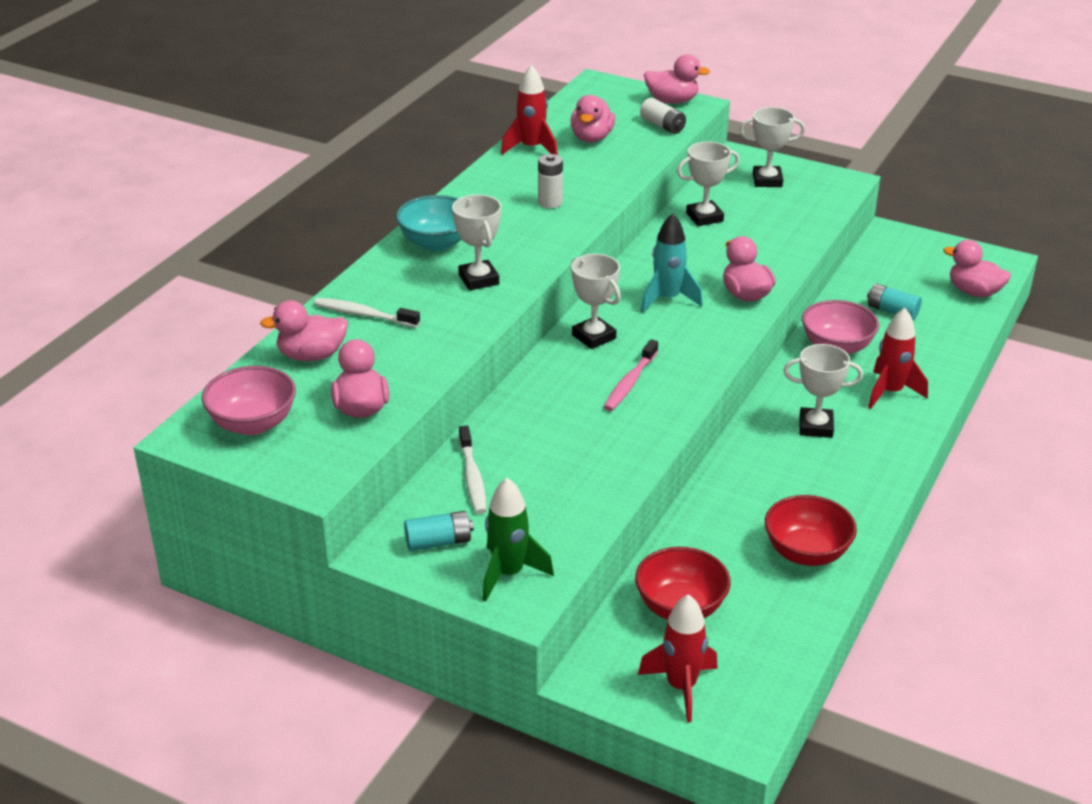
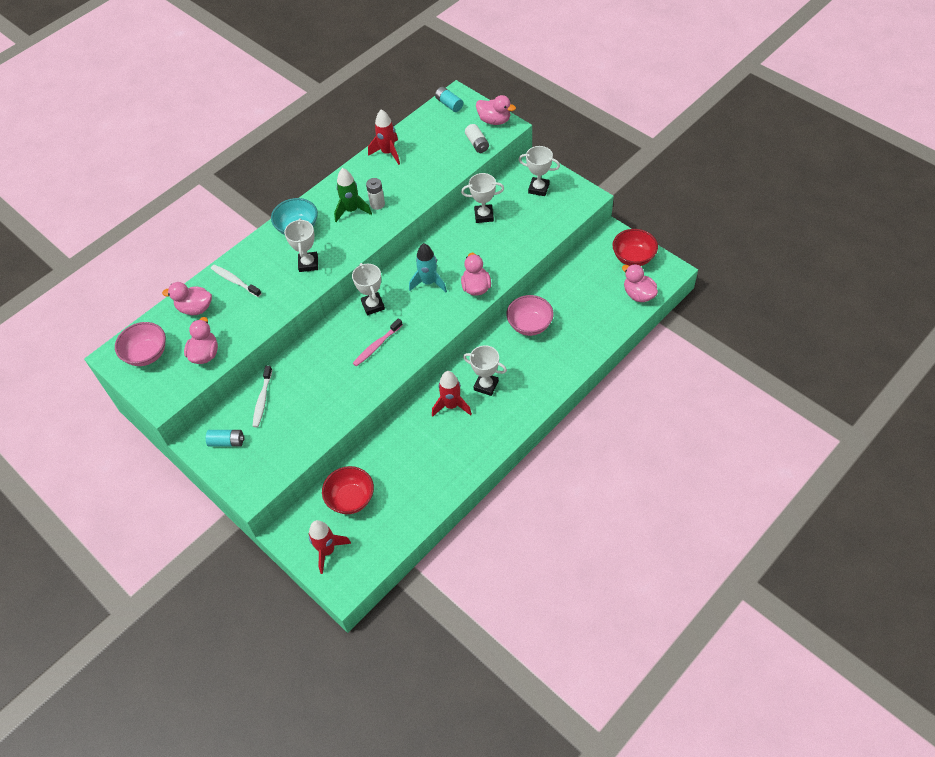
camera: 20 degrees right, 20 degrees up
(508, 574) = (252, 471): green rocket -> green rocket (351, 210)
(591, 138) = (428, 148): pink duck -> none
(806, 553) = (435, 476): red bowl -> red bowl (633, 258)
(890, 392) = (543, 367): red rocket -> red rocket (451, 405)
(892, 311) = (578, 301): turquoise battery -> turquoise battery (449, 104)

